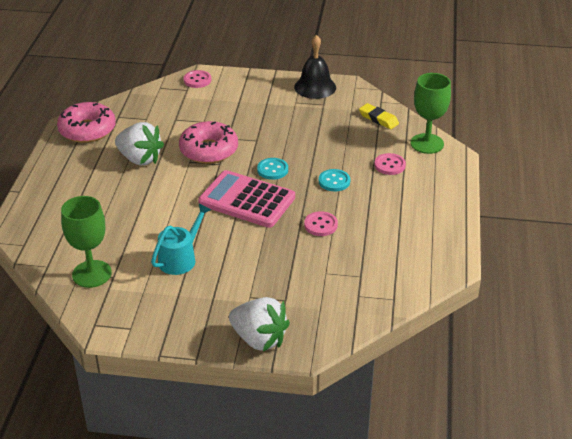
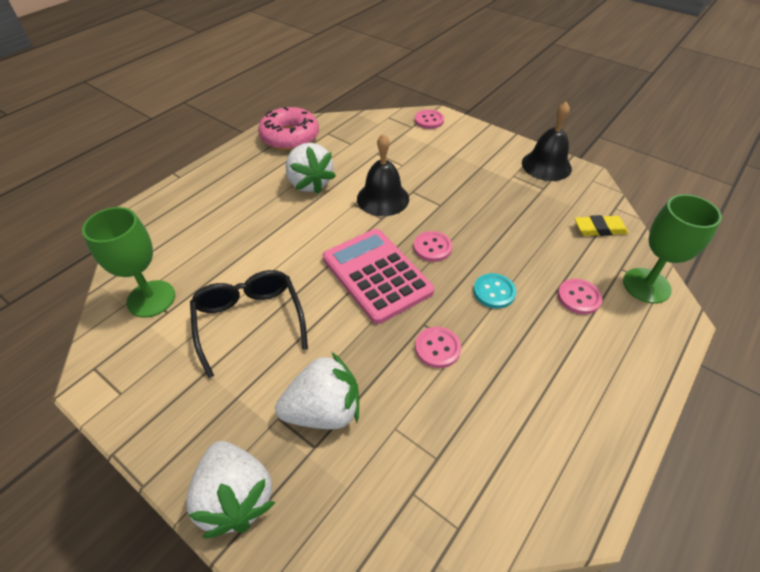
camera: 30 degrees right, 10 degrees up
(180, 258) = (249, 321): turquoise watering can -> black glasses
(209, 150) = (383, 198): pink donut -> black bell
(272, 170) = (432, 247): turquoise button -> pink button
(275, 282) = (324, 410): none -> white strawberry
(378, 119) = (599, 229): yellow eraser -> yellow eraser turned 75 degrees counterclockwise

